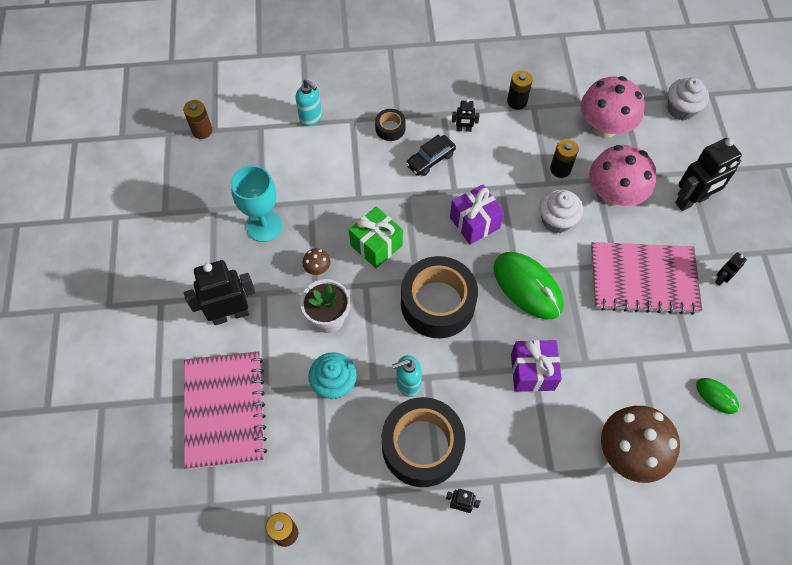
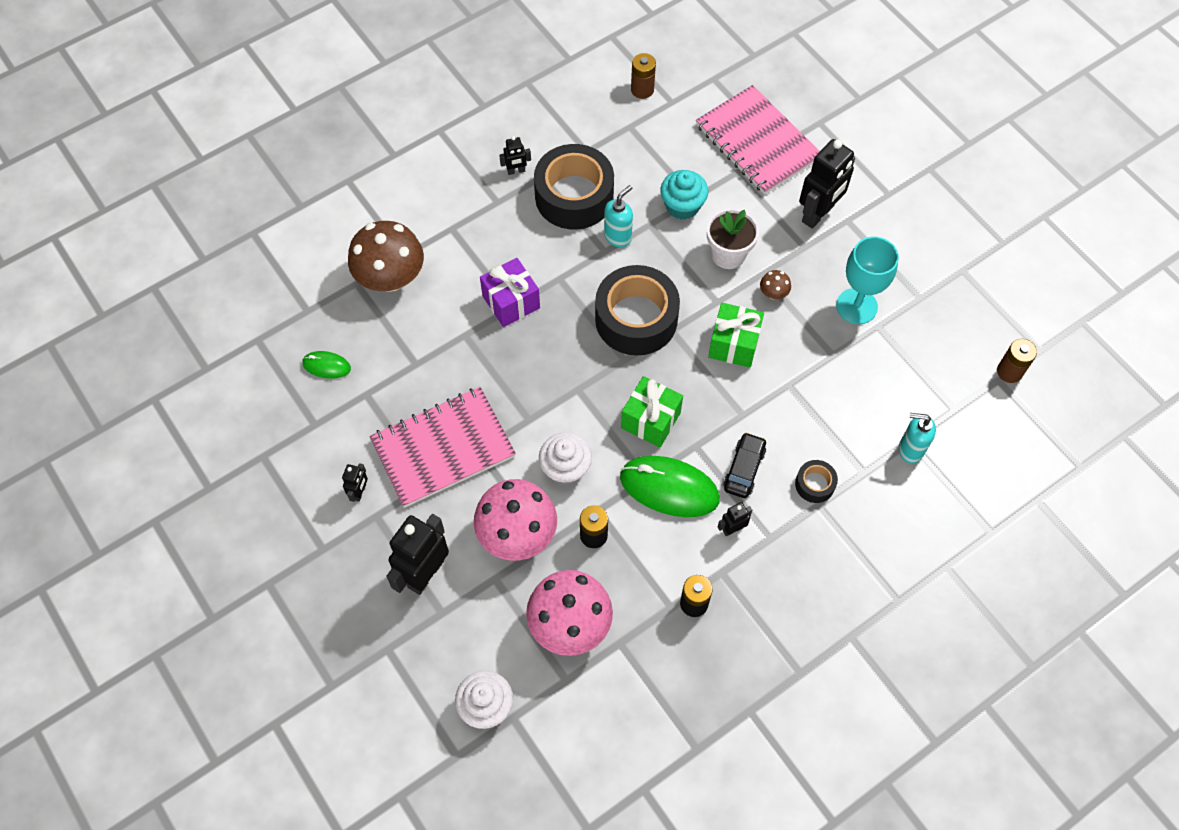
camera: 150 degrees right, 0 degrees up
(474, 222) = (650, 420): purple gift -> green gift
(527, 286) = (558, 380): green mouse -> green mouse (669, 488)

